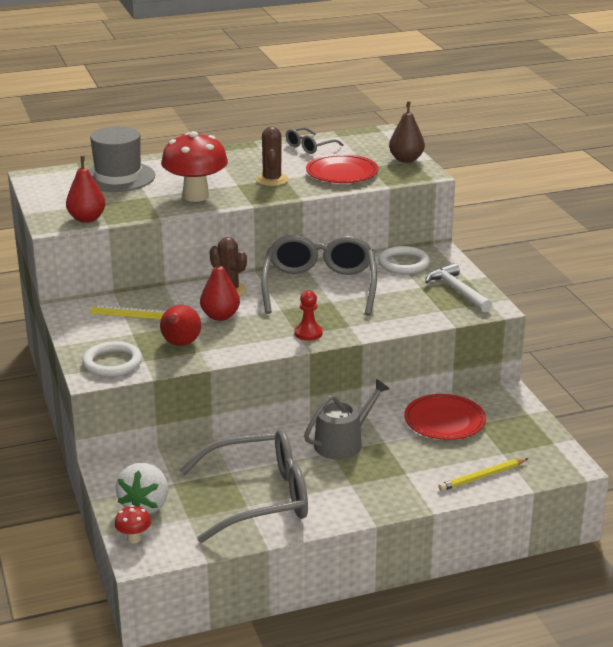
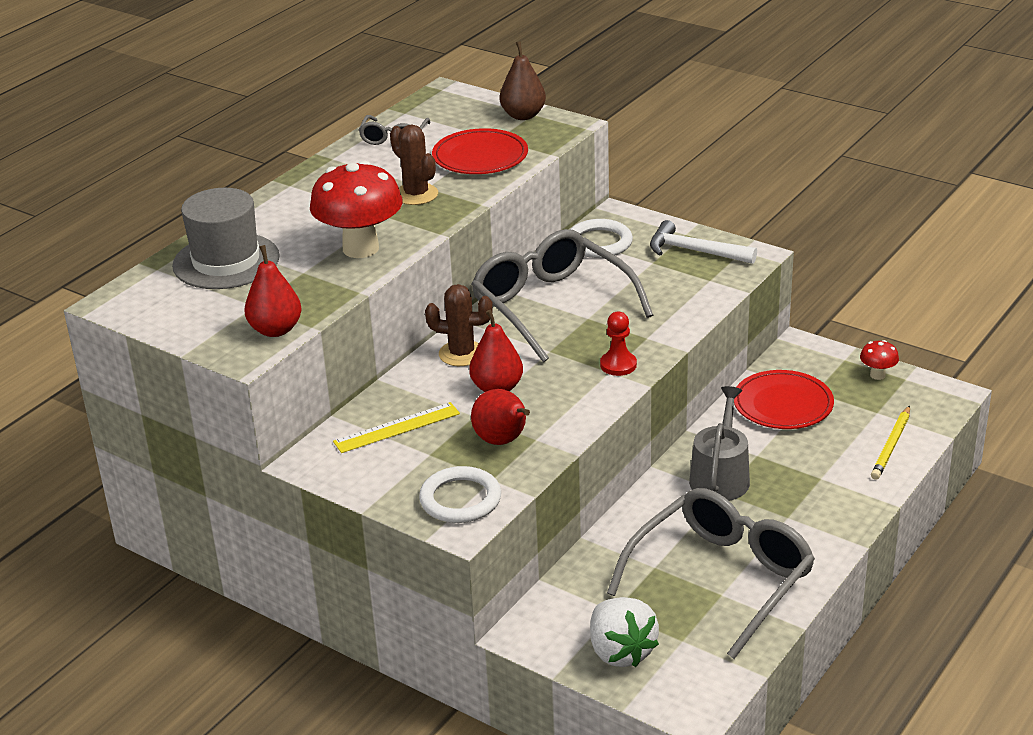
camera: 35 degrees left, 5 degrees up
(134, 538) = (660, 694): red mushroom -> red mushroom (877, 375)

